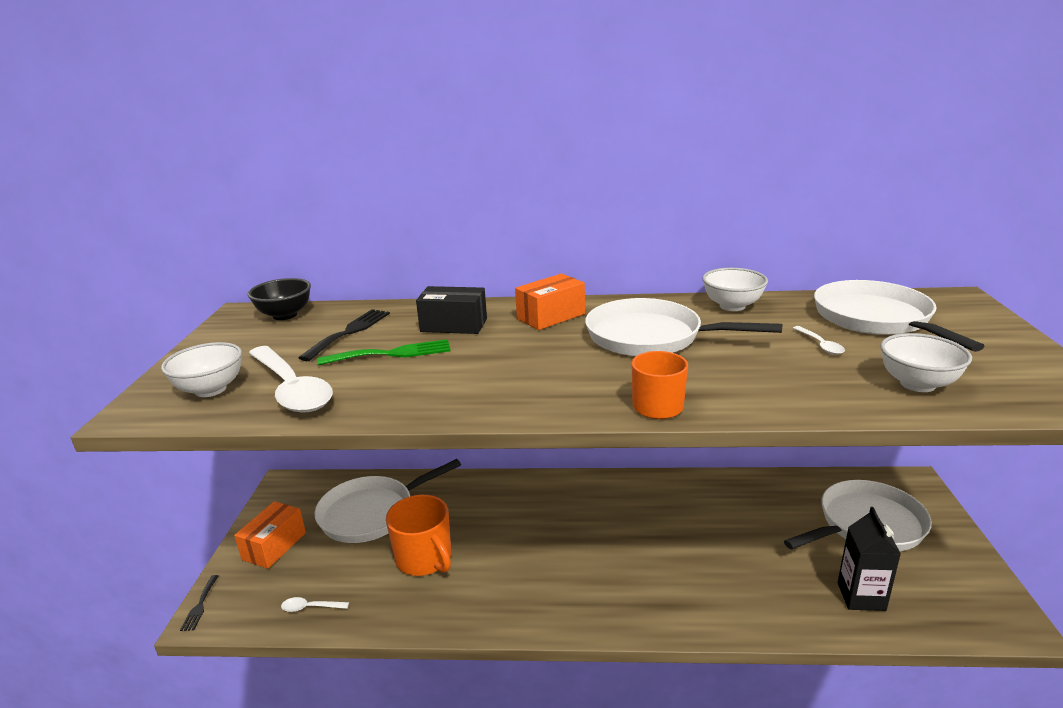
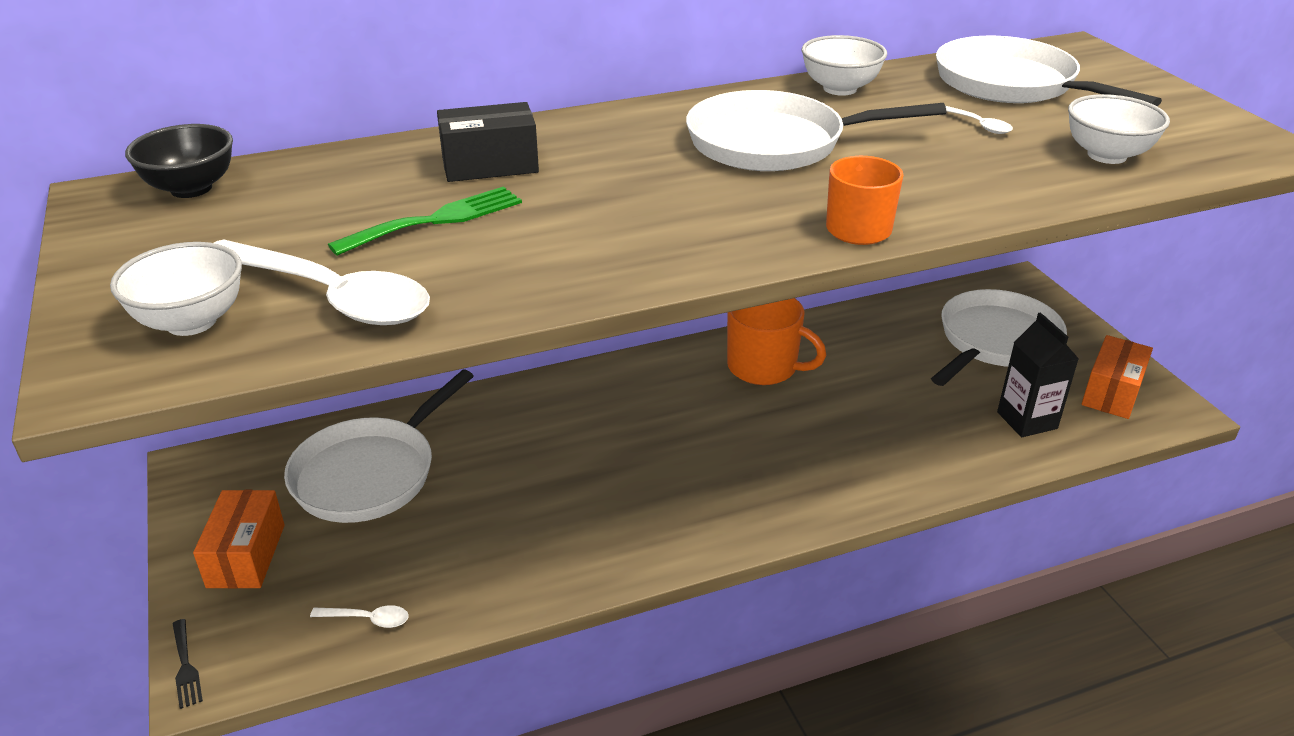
camera: 25 degrees left, 10 degrees up
(310, 607) = (367, 619): white spoon -> white spoon turned 150 degrees counterclockwise
(349, 332) = (334, 199): black fork -> none
(424, 559) = (492, 513): orange mug -> orange mug (764, 367)
(551, 316) = (619, 133): orange box -> orange box (1112, 392)

